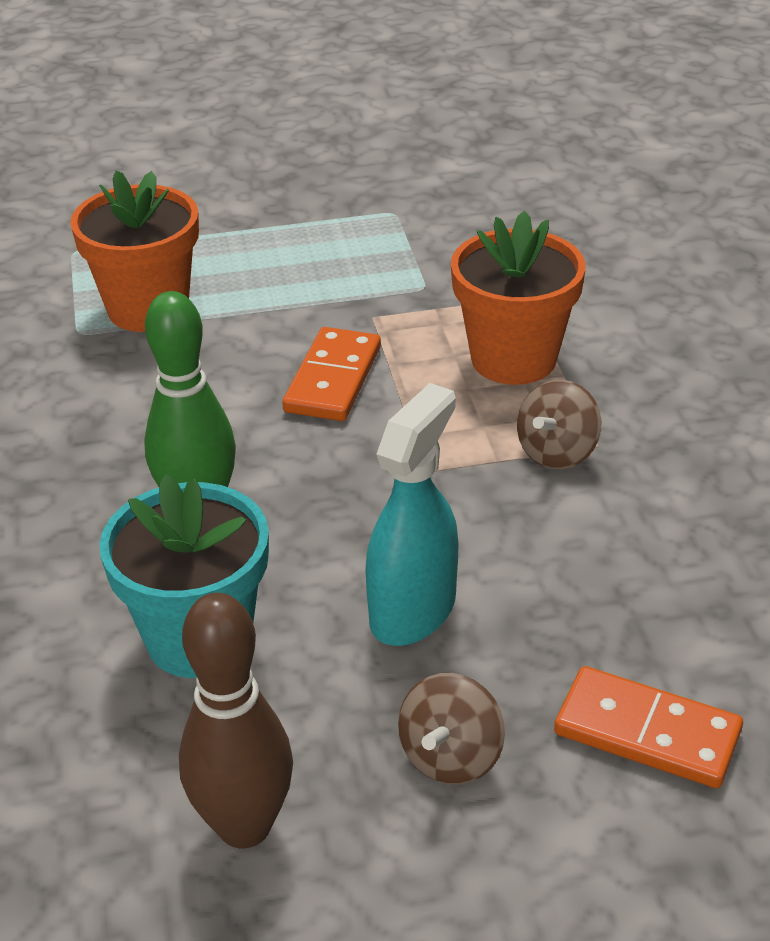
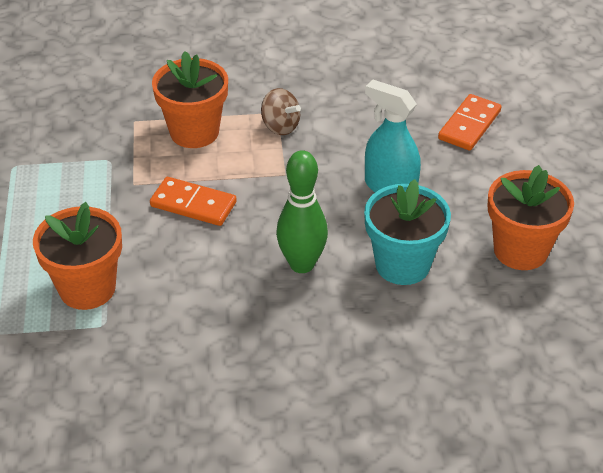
camera: 85 degrees left, 5 degrees up
(244, 826) = (520, 250): brown bowling pin -> orange flower pot
(451, 757) = (482, 183): brown spinning top -> none

